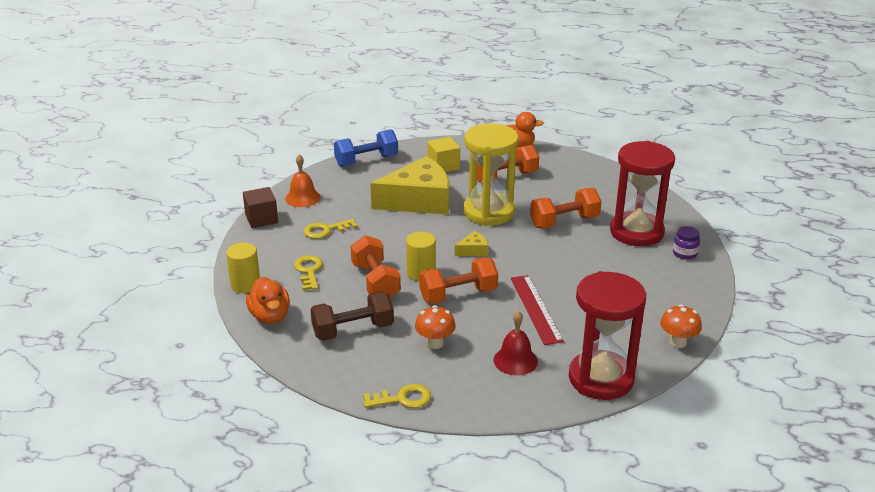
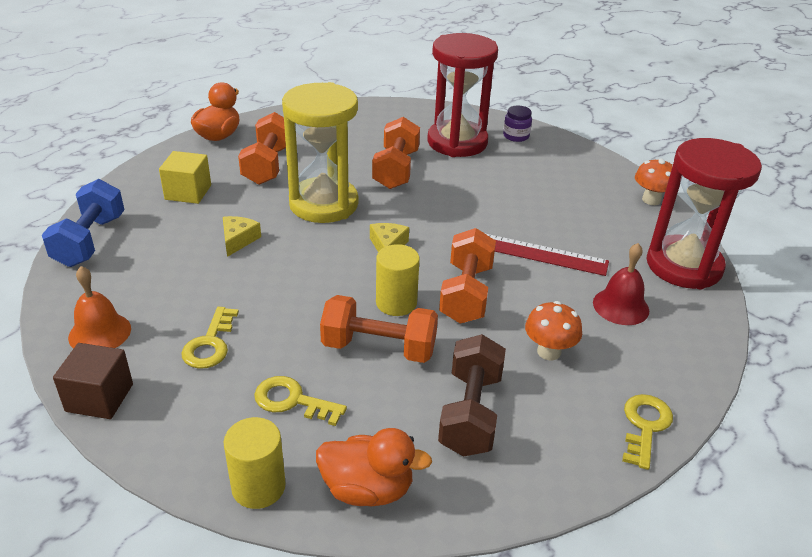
camera: 60 degrees left, 5 degrees up
(418, 200) = (238, 240): yellow cheese -> yellow cheese, size x0.40

